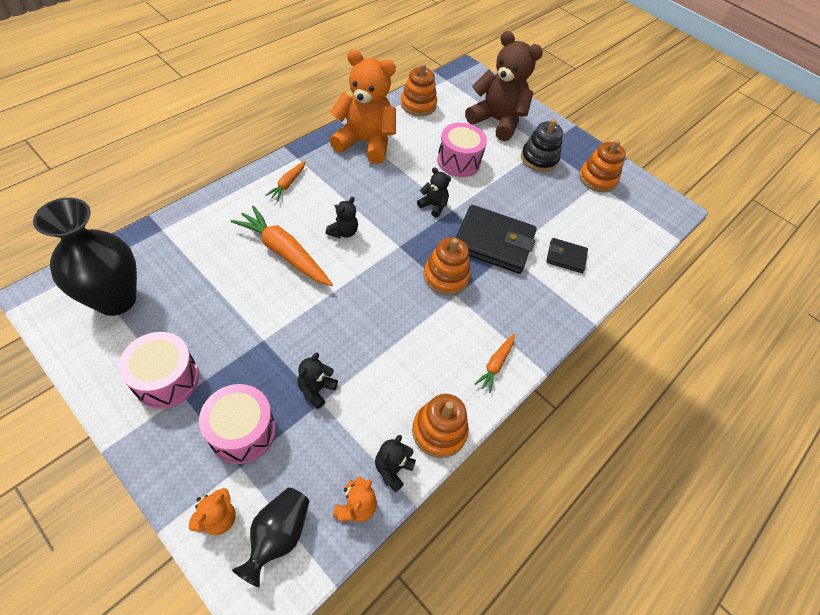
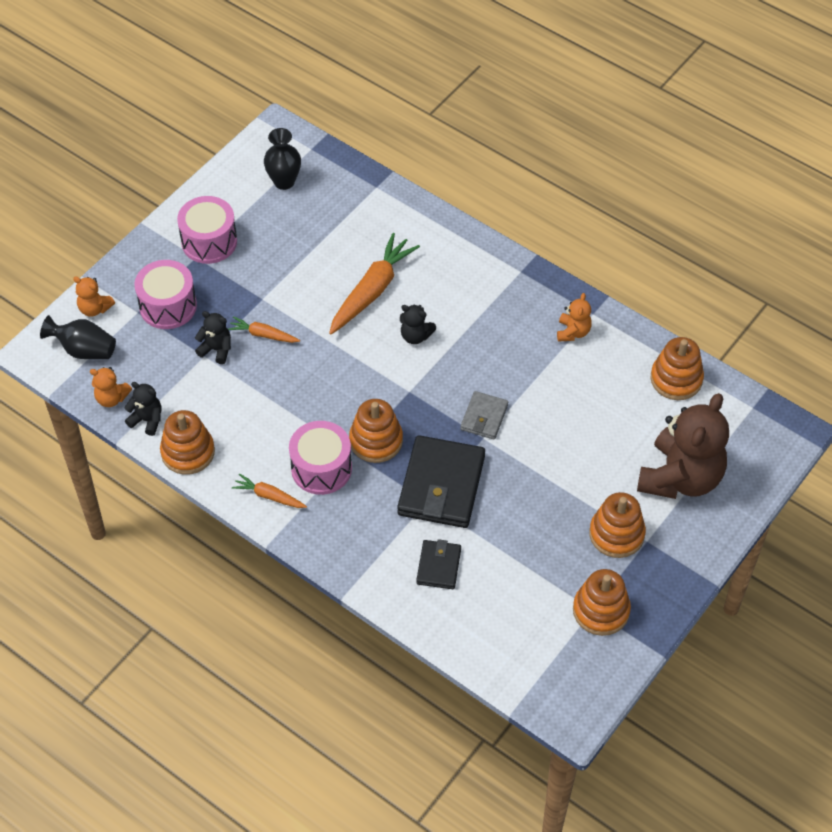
camera: 90 degrees right, 0 degrees up
(116, 299) = (284, 181): black vase -> black vase, size x0.57
(288, 184) = (474, 271): orange carrot -> orange carrot (263, 335)
(365, 143) = (573, 332): orange teddy bear -> orange teddy bear, size x0.44
(433, 206) = (484, 417): black teddy bear -> grey wallet
(458, 161) = (575, 437): pink drum -> pink drum (321, 468)
(539, 159) = (616, 534): black stacking toy -> orange stacking toy

